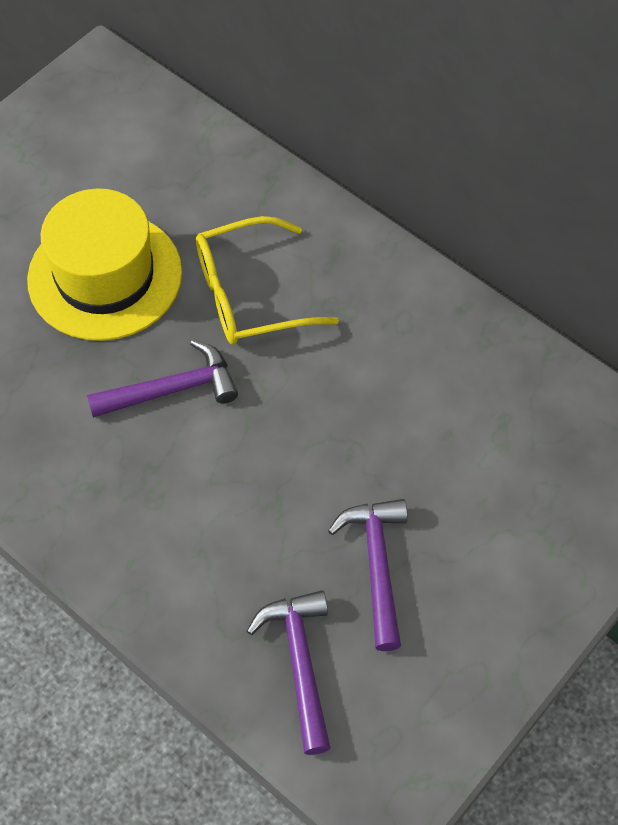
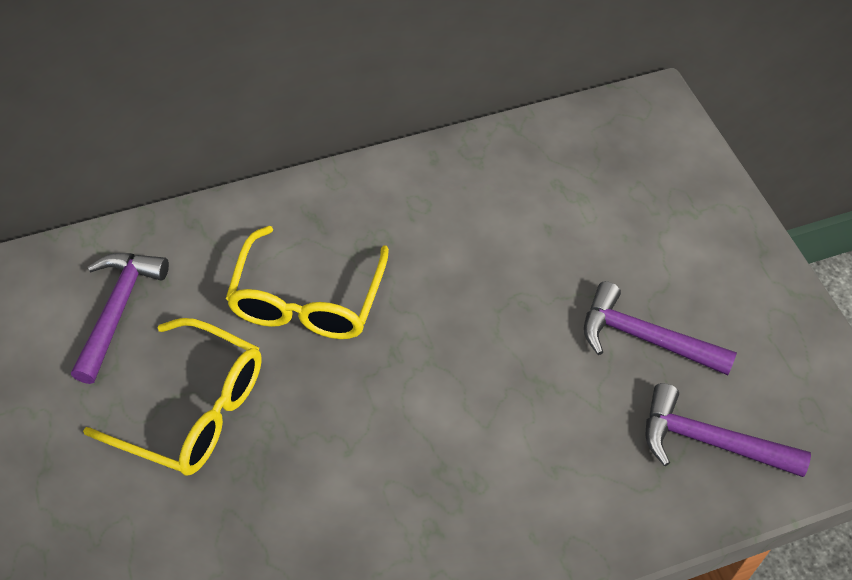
camera: 60 degrees left, 5 degrees down
(105, 276) = (193, 410): yellow hat -> yellow glasses
(171, 389) = (365, 412): purple hammer -> purple hammer (118, 310)

